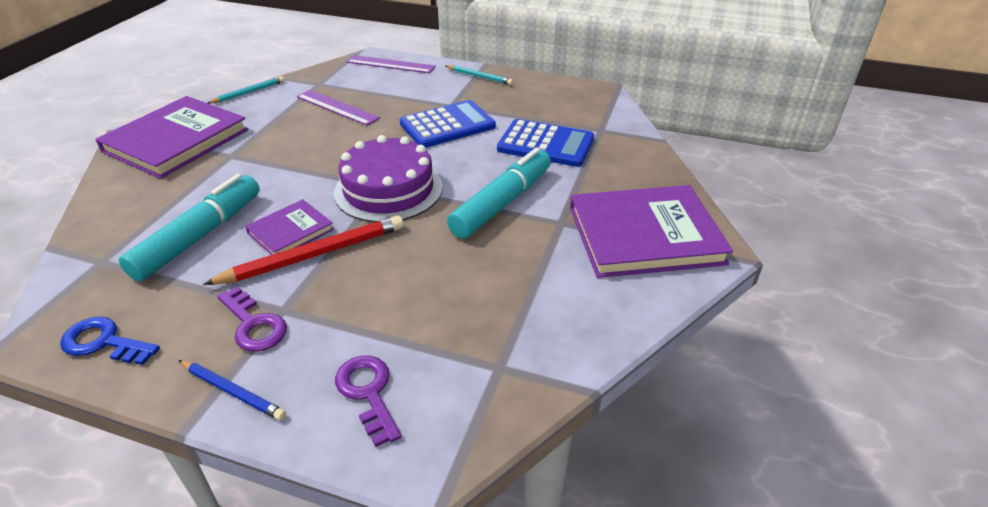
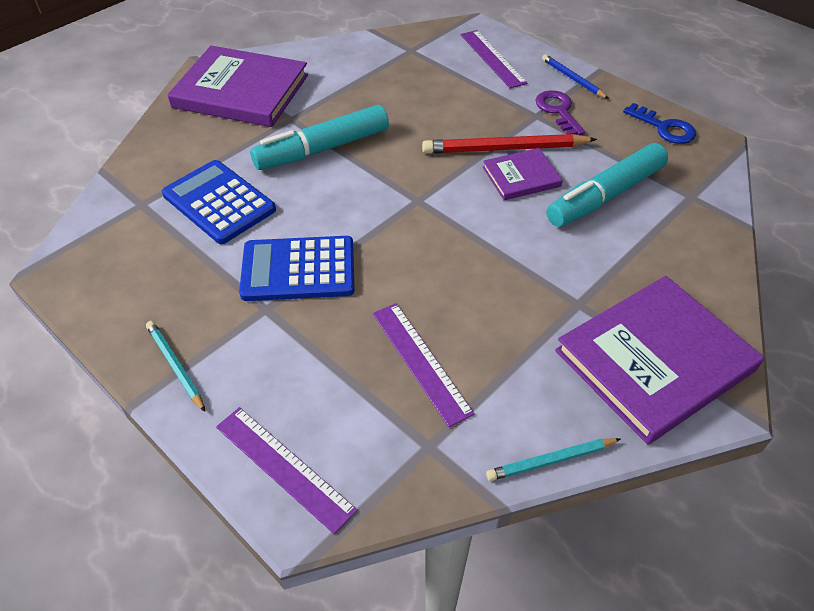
camera: 155 degrees left, 10 degrees up
(368, 393) = (492, 58): purple key -> purple ruler
(388, 189) = (415, 195): purple cake -> none

